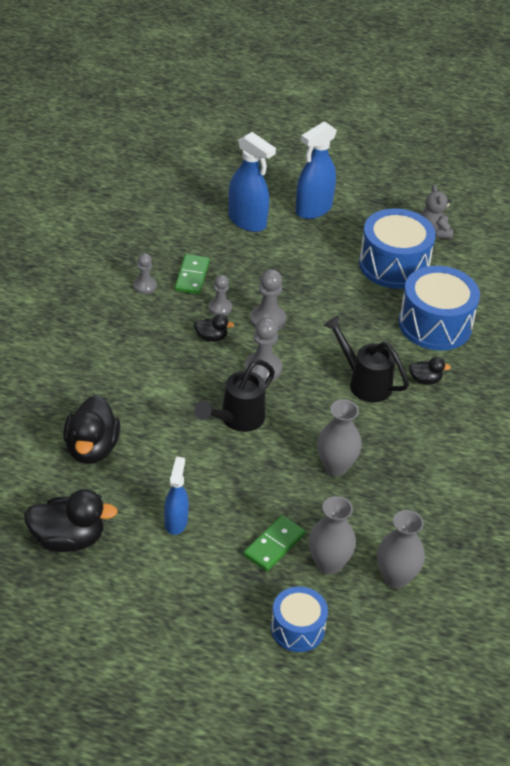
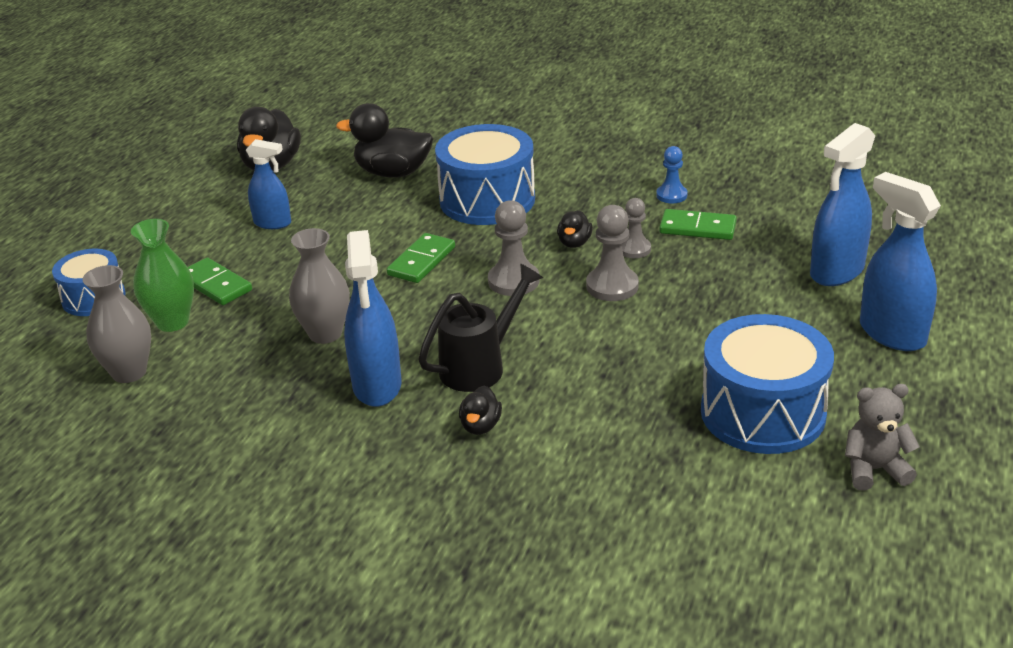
camera: 100 degrees right, 10 degrees down
(144, 286) = (671, 195): grey pawn -> blue pawn
(237, 420) = (421, 261): black watering can -> green domino
(328, 564) = (172, 322): grey vase -> green vase
(392, 432) = (377, 386): none -> blue spray bottle
(435, 324) = (612, 448): blue drum -> blue drum (487, 200)

